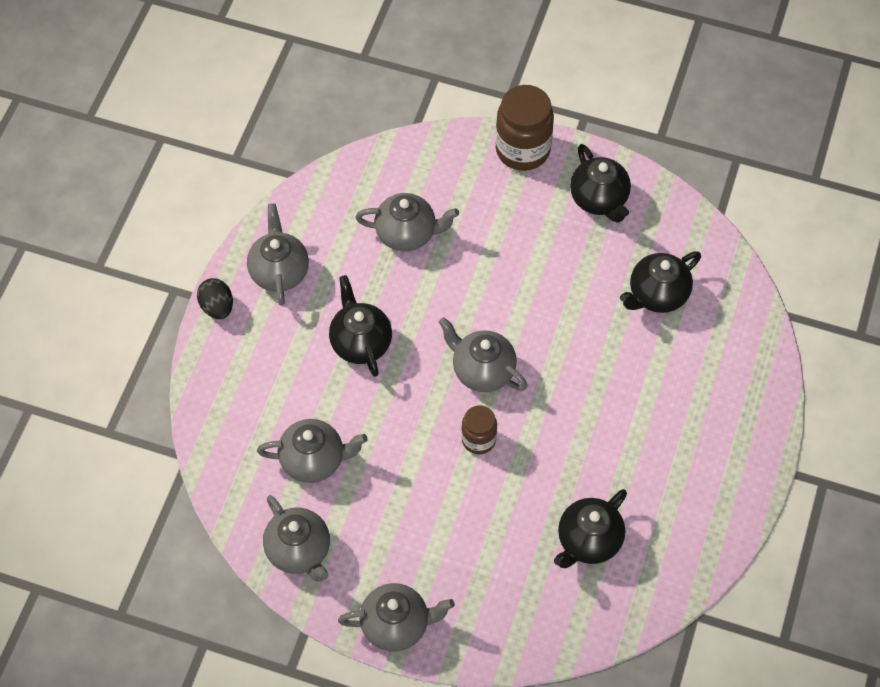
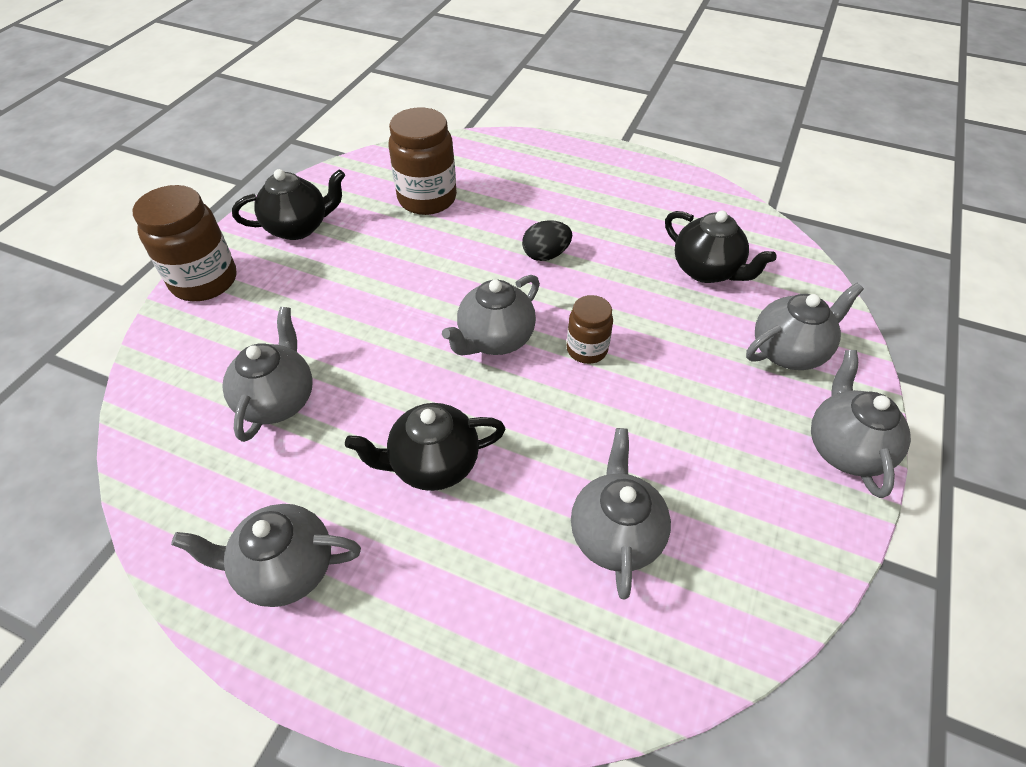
camera: 85 degrees left, 10 degrees down
(217, 307) = (324, 675): black egg -> black egg (546, 255)
(299, 551) = (761, 561): grey teapot -> grey teapot (788, 351)
(657, 295) = (427, 199): black teapot -> brown jar

